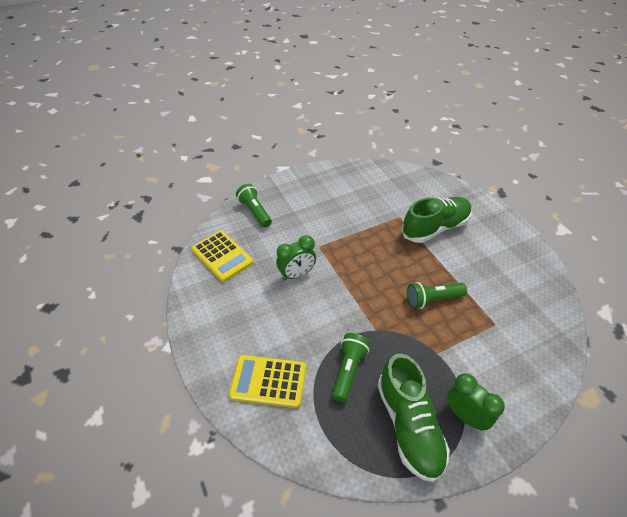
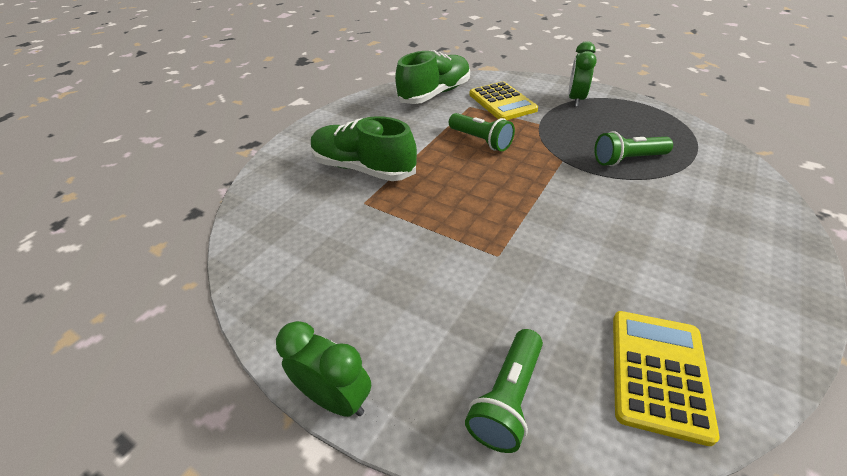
camera: 120 degrees left, 5 degrees down
(268, 381) = (721, 202): yellow calculator -> yellow calculator (502, 102)
(297, 274) = (572, 252): green clock -> green clock (335, 398)
(409, 425) = (622, 117): green shoe -> green shoe (435, 94)

